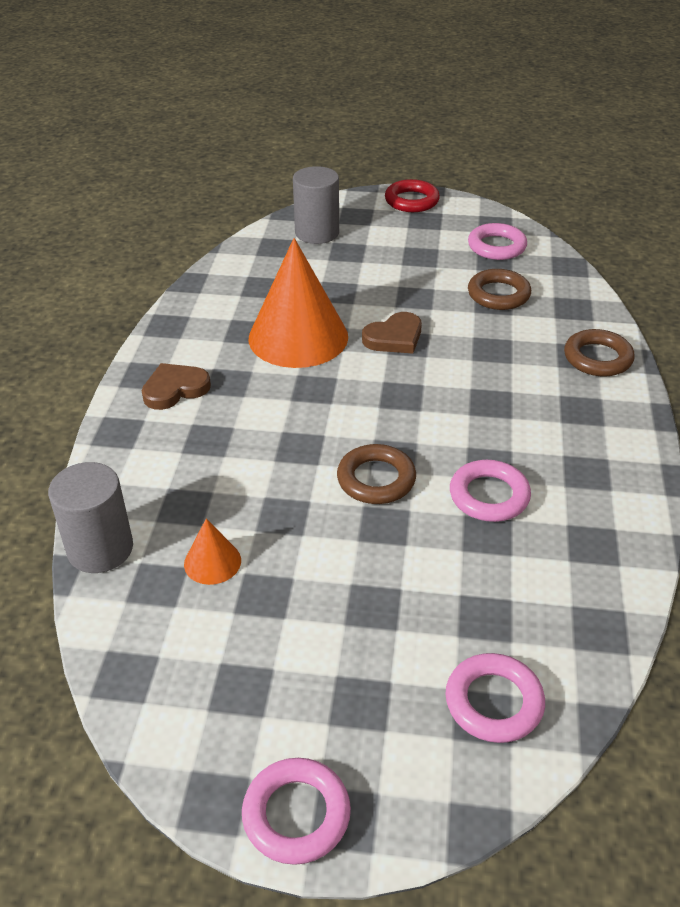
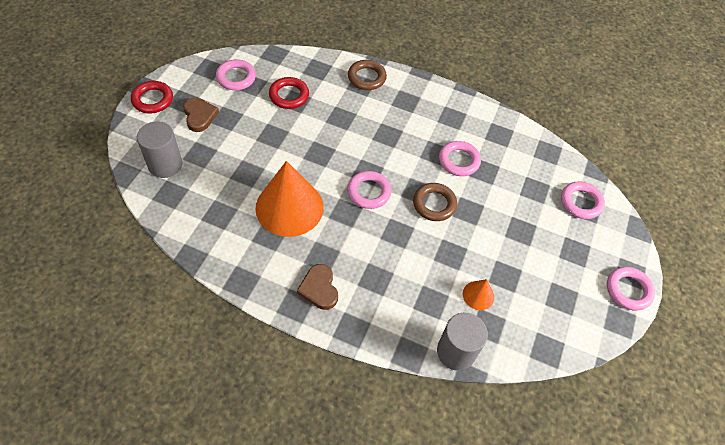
camera: 80 degrees left, 15 degrees up
(363, 403) = (369, 192): none -> pink ring
(394, 337) = (311, 158): brown heart -> brown heart (199, 116)
(498, 294) = (289, 95): brown ring -> red ring

